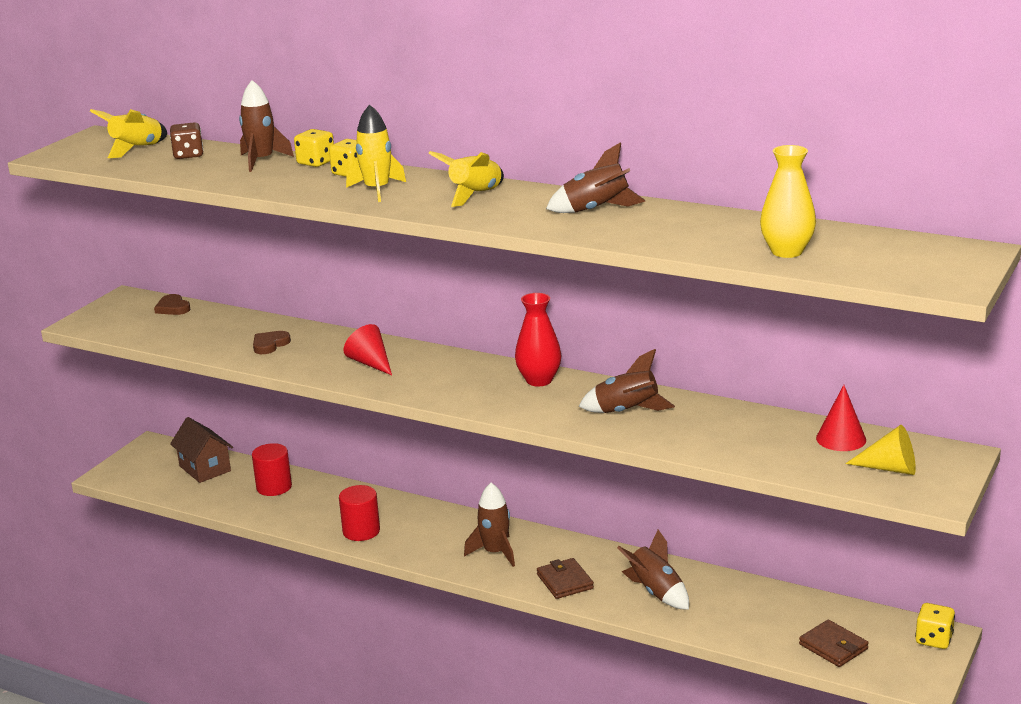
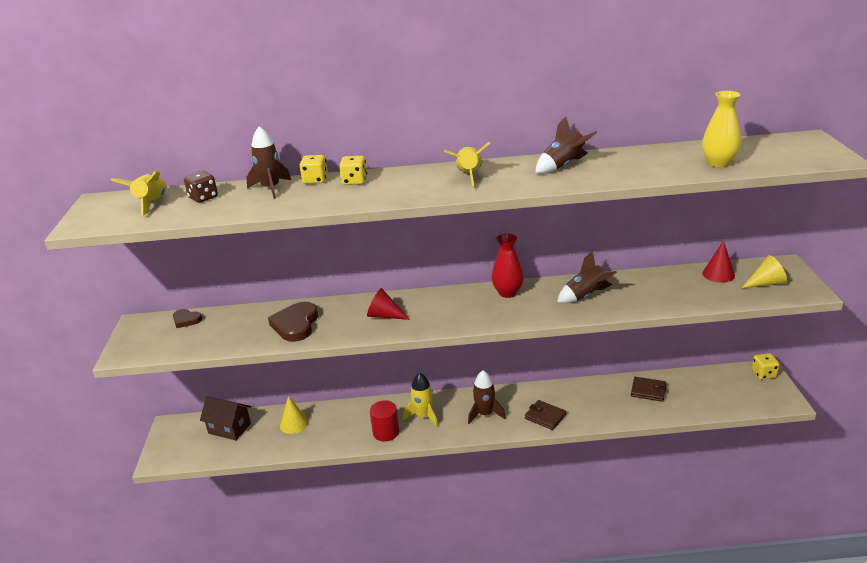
camera: 30 degrees left, 5 degrees up
(270, 344) = (295, 324): brown heart -> brown heart, size x1.77
(274, 487) = (294, 424): red cylinder -> yellow cone
(377, 190) = (394, 188): yellow rocket -> yellow rocket (423, 416)
(656, 592) = (602, 403): brown rocket -> none
(833, 647) = (724, 398): brown wallet -> brown wallet (648, 391)

